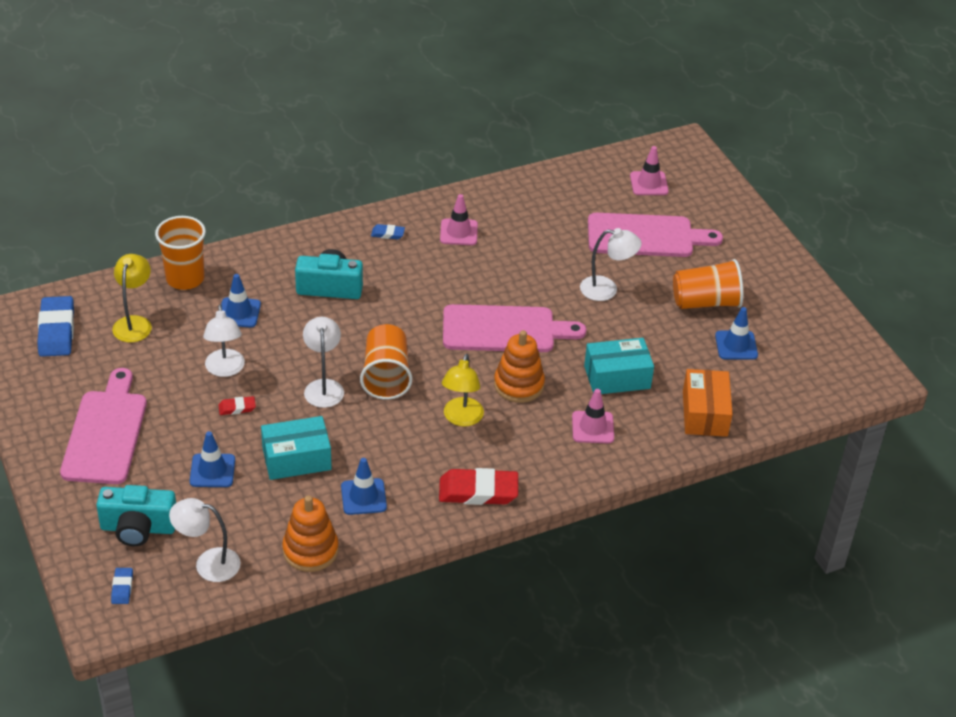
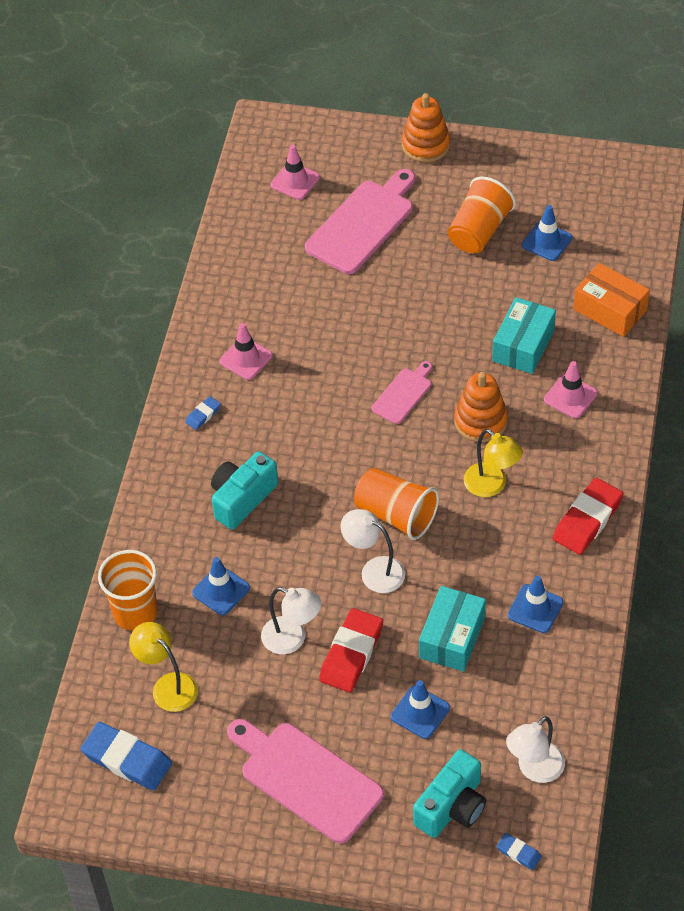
camera: 50 degrees left, 10 degrees up
(237, 408) = (351, 654): red eraser -> red eraser, size x2.08
(310, 550) = (572, 681): orange stacking toy -> orange stacking toy (426, 145)
(504, 330) = (403, 394): pink cutting board -> pink cutting board, size x0.53
(607, 289) = (409, 291): white lamp -> none

